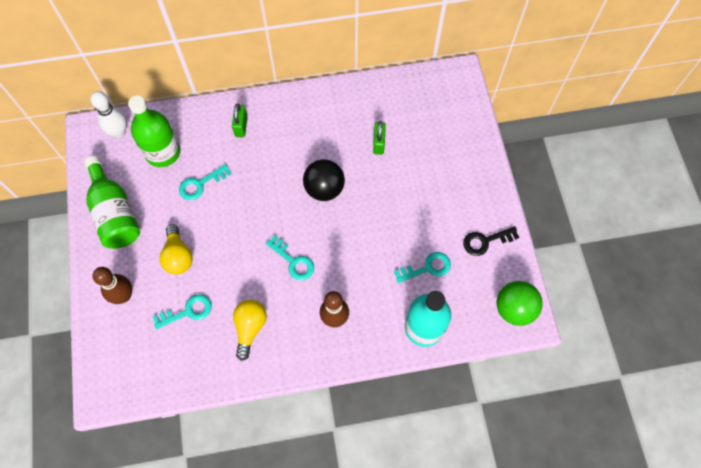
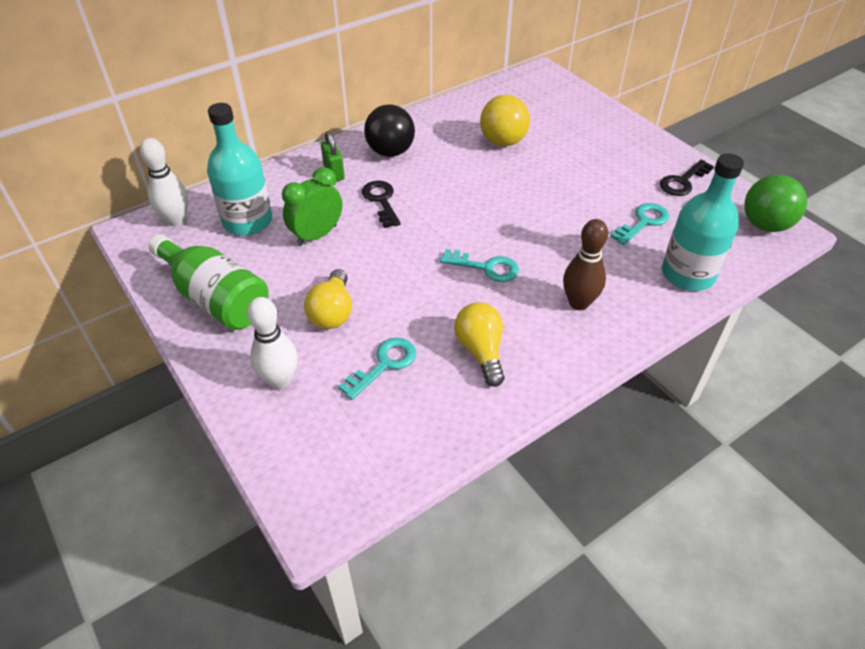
camera: 25 degrees left, 20 degrees down
(124, 295) = (280, 380): brown bowling pin -> white bowling pin
(163, 152) = (248, 221): green bottle -> turquoise bottle
(178, 256) = (332, 312): yellow light bulb -> yellow light bulb turned 45 degrees clockwise
(200, 184) = (317, 235): turquoise key -> green clock
(258, 169) = (381, 201): none -> black key
(324, 189) = (472, 194): black ball -> black ball (390, 152)
(378, 143) = (503, 142): green padlock -> yellow ball

